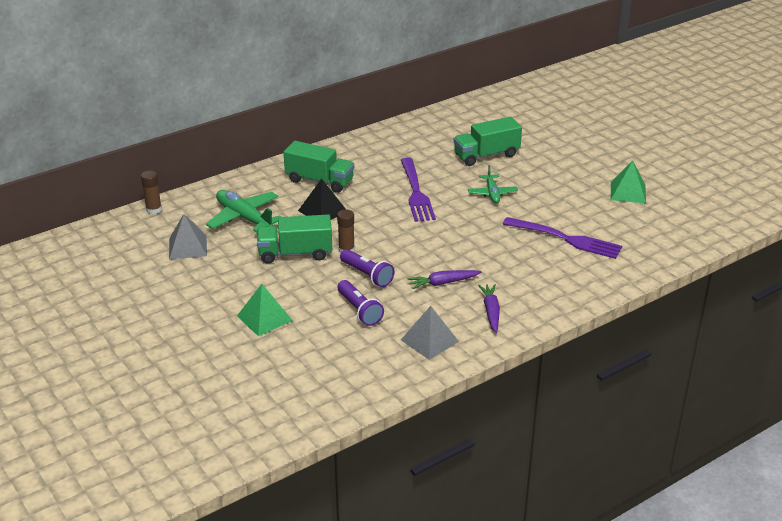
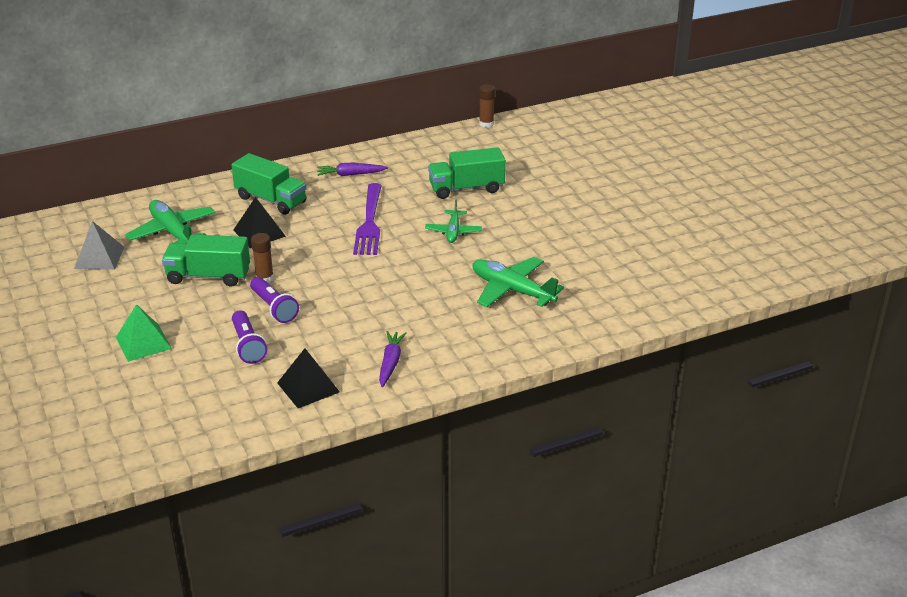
camera: 10 degrees right, 0 degrees up
(154, 210) = (83, 214): brown glue stick -> brown glue stick (486, 124)
(429, 340) = (308, 387): grey pyramid -> black pyramid
(443, 283) = (352, 325): purple carrot -> purple carrot (350, 174)
(565, 239) = (512, 290): purple fork -> green plane
(628, 192) = (608, 245): green pyramid -> none

